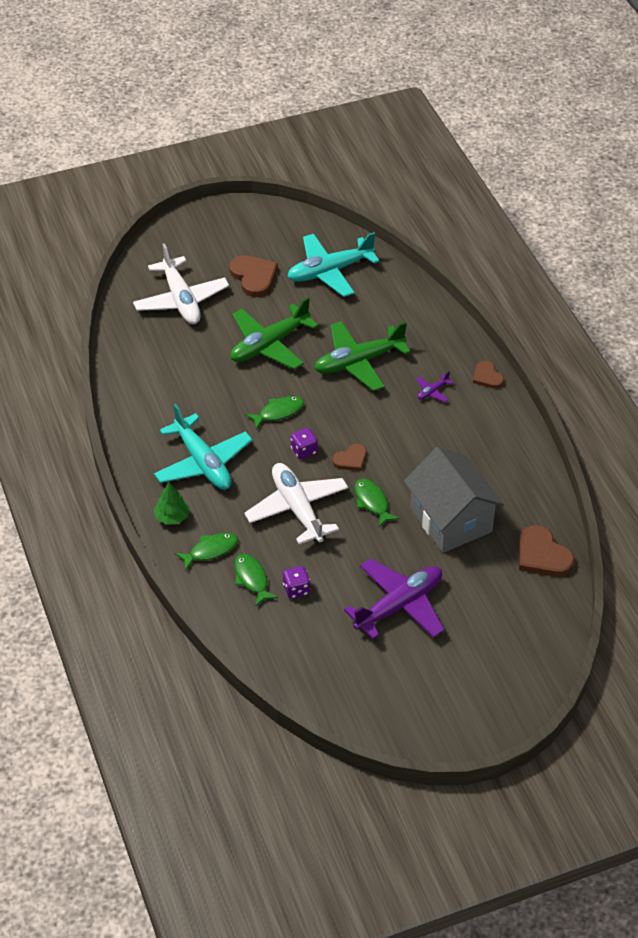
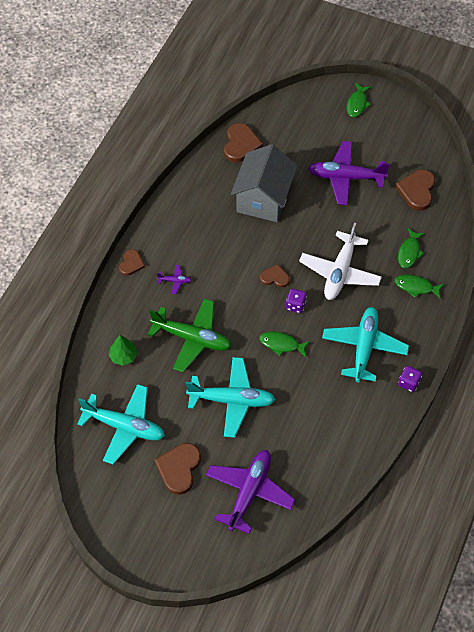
camera: 135 degrees left, 10 degrees up
(172, 517) = (418, 326): green tree -> green tree (123, 356)
(181, 300) = (249, 492): white plane -> purple plane
(269, 345) = (232, 400): green plane -> turquoise plane
(296, 589) = (391, 227): purple dice -> purple dice (408, 383)
(312, 650) = (417, 191): none -> brown heart
(372, 502) = (293, 242): green fish -> green fish (357, 104)

